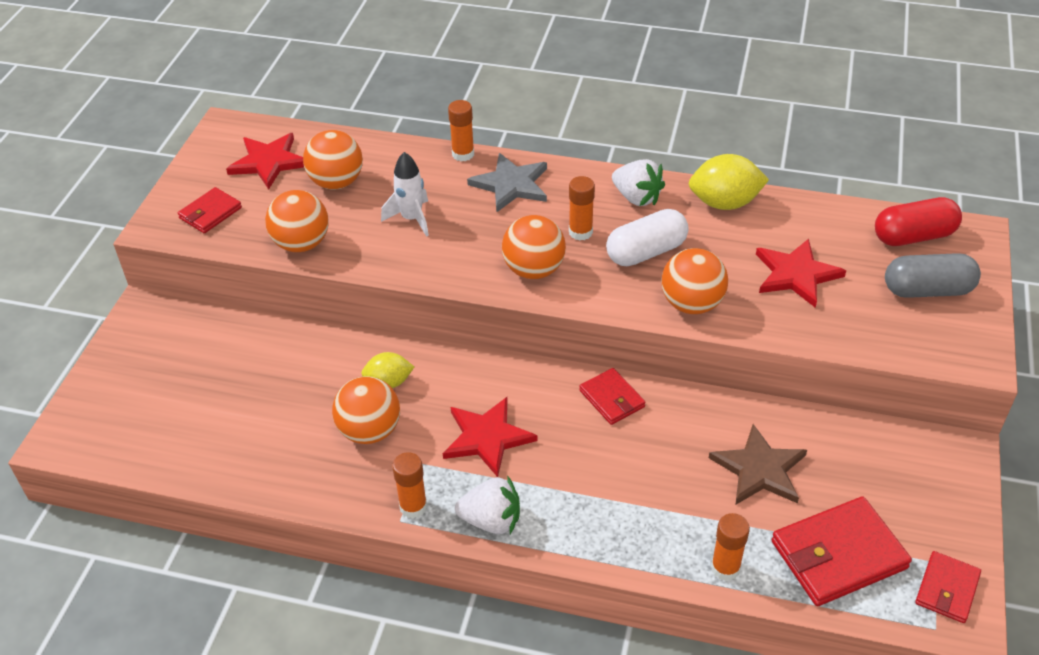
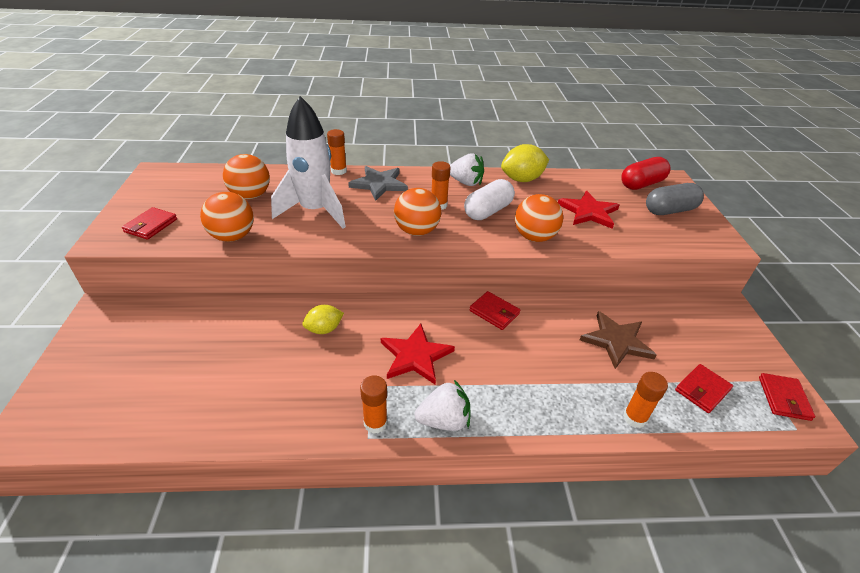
camera: 20 degrees left, 5 degrees down
(269, 162) = (194, 189): red star -> none
(370, 431) = (319, 368): orange ball -> none
(411, 219) = (315, 211): white rocket -> white rocket, size x1.84
(838, 555) = (702, 390): red wallet -> red wallet, size x0.57

